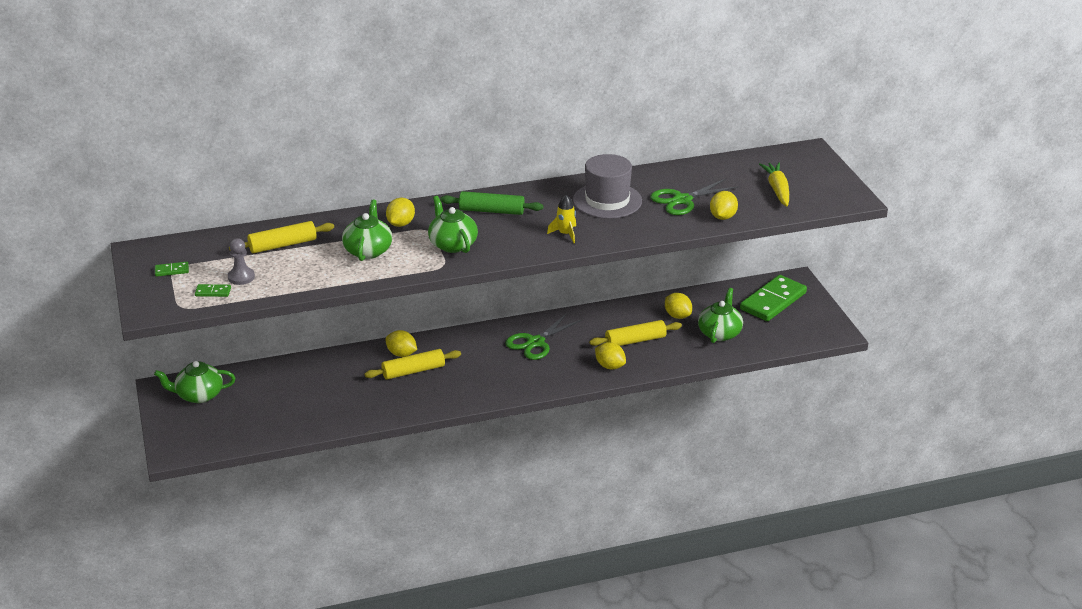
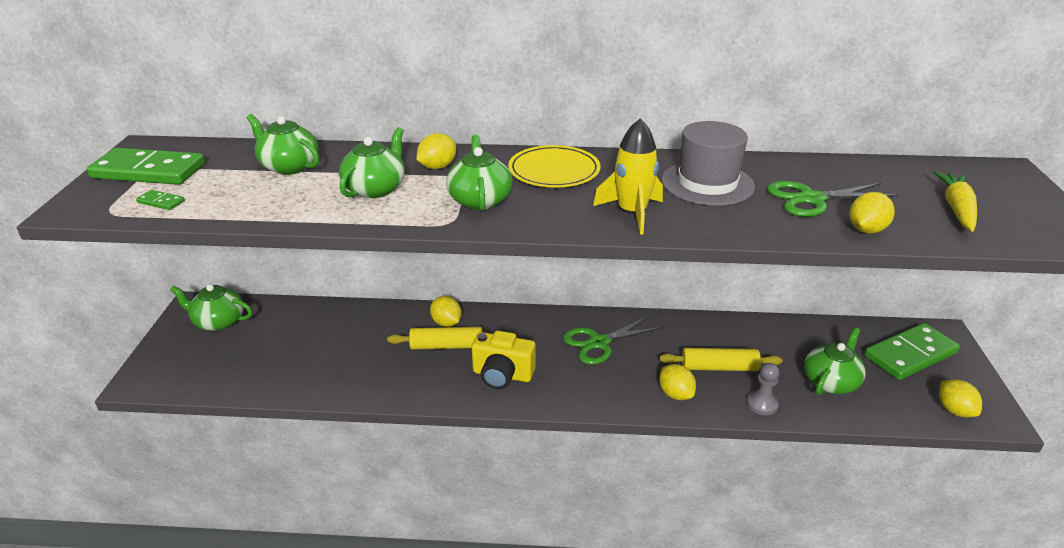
camera: 20 degrees right, 0 degrees up
(172, 270) = (148, 171): green domino -> green domino, size x2.48
(241, 277) = (209, 192): grey pawn -> grey pawn (762, 404)
(283, 245) = (289, 166): yellow rolling pin -> green teapot
(471, 382) = (502, 375): none -> yellow camera
(491, 211) = (554, 171): green rolling pin -> yellow plate
(565, 234) = (632, 213): yellow rocket -> yellow rocket, size x1.60
(677, 316) = (781, 347): yellow lemon -> yellow lemon (954, 410)

